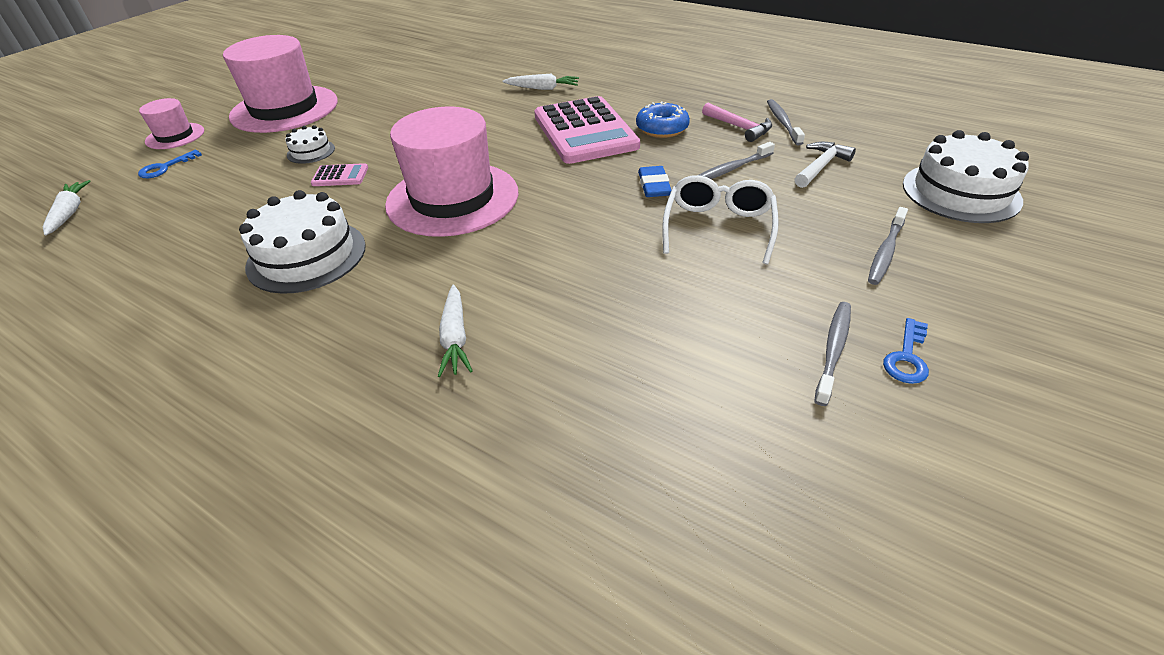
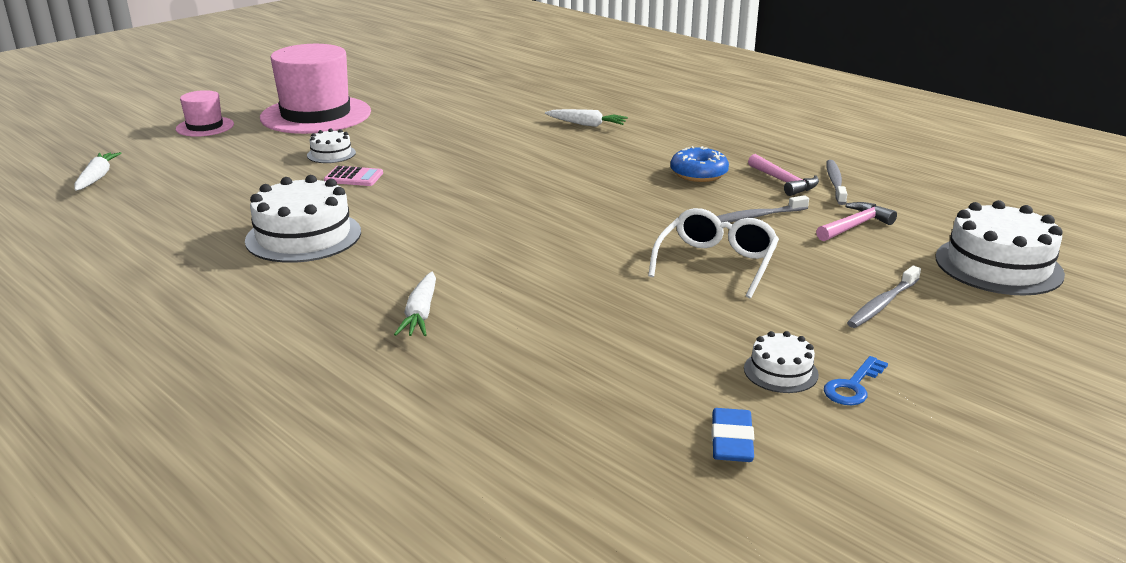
camera: 10 degrees right, 15 degrees down
(165, 167) = (190, 152): blue key -> none
(452, 198) = (457, 208): pink hat -> none
(585, 131) = (615, 167): pink calculator -> none
(654, 186) = (666, 221): blue eraser -> blue eraser (731, 441)
(820, 166) = (855, 226): white hammer -> pink hammer
(833, 351) = (780, 371): grey toothbrush -> white cake

